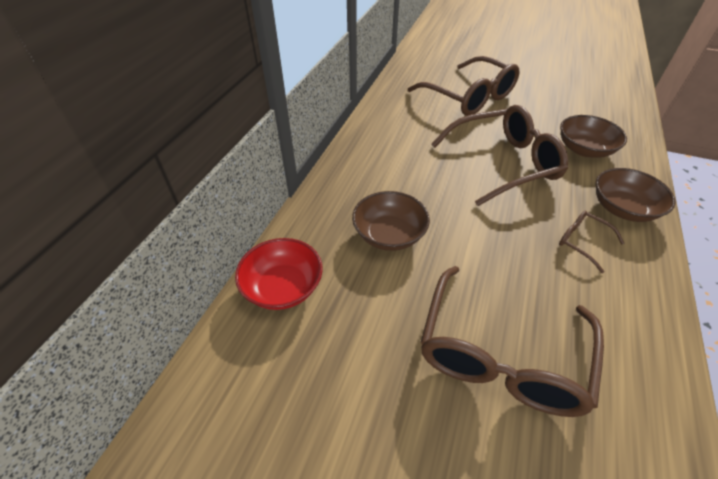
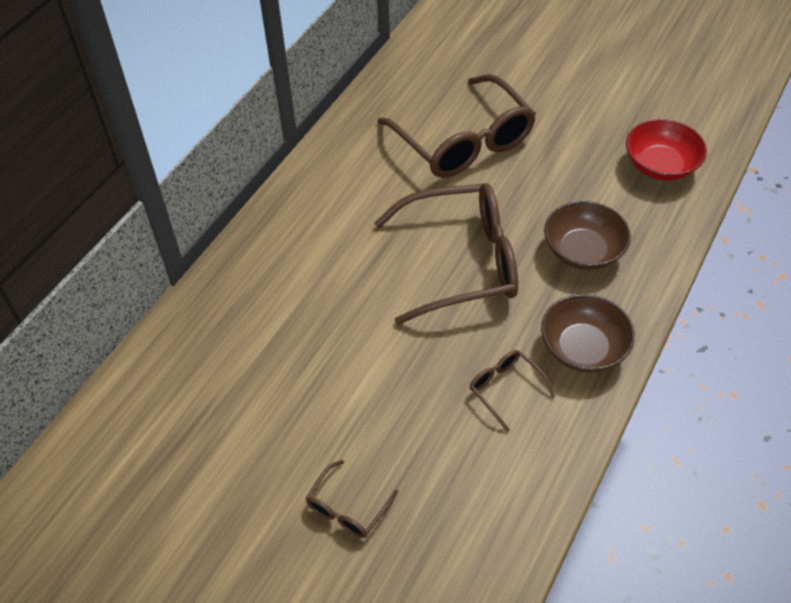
camera: 10 degrees right, 5 degrees up
(283, 287) = (137, 404): red bowl -> red bowl (660, 166)
(389, 234) = (276, 352): brown bowl -> none
(501, 352) = (348, 507): brown glasses -> brown glasses, size x0.44

